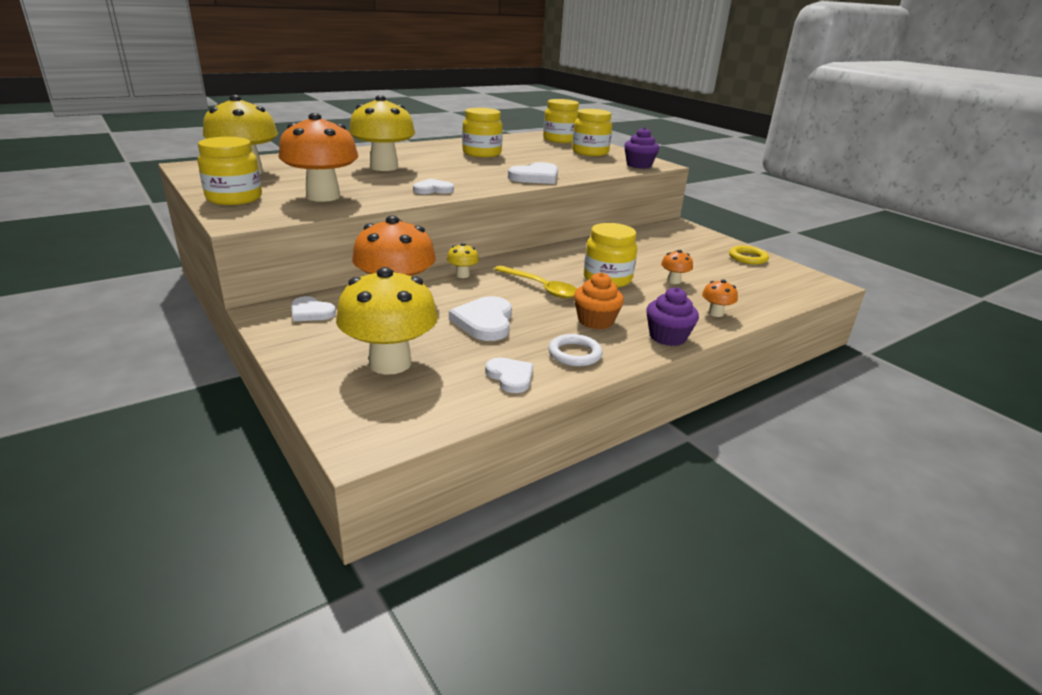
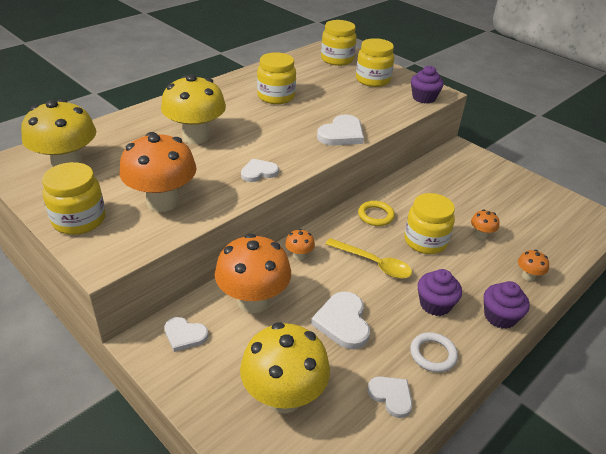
camera: 10 degrees left, 10 degrees up
(462, 275) = (299, 255): yellow mushroom -> orange mushroom
(595, 321) = (435, 304): orange cupcake -> purple cupcake
(747, 258) = (531, 191): yellow ring -> yellow ring (375, 215)

